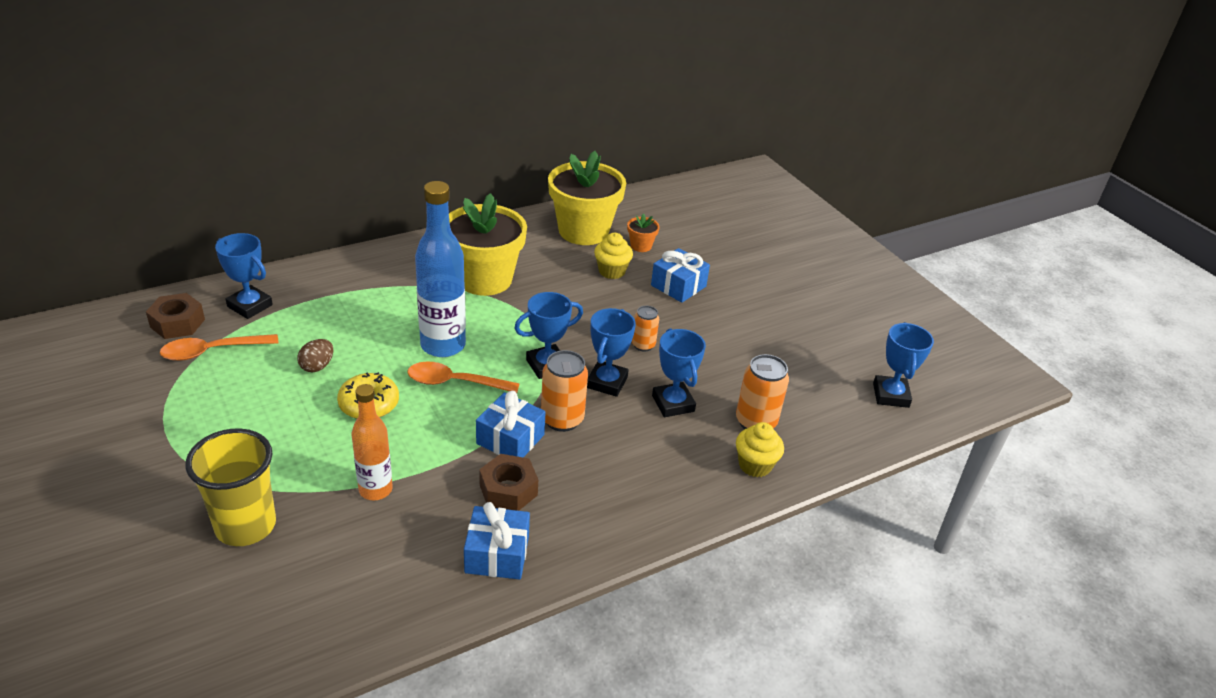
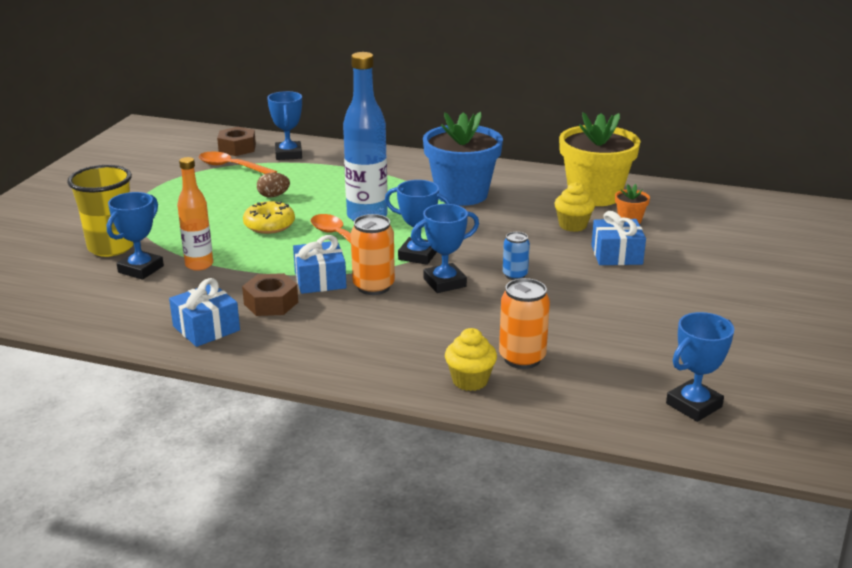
camera: 50 degrees right, 10 degrees down
(484, 279) = (461, 194): yellow flower pot -> blue flower pot
(643, 345) = (515, 275): orange can -> blue can
(673, 403) = (473, 316): blue trophy -> blue trophy (141, 269)

